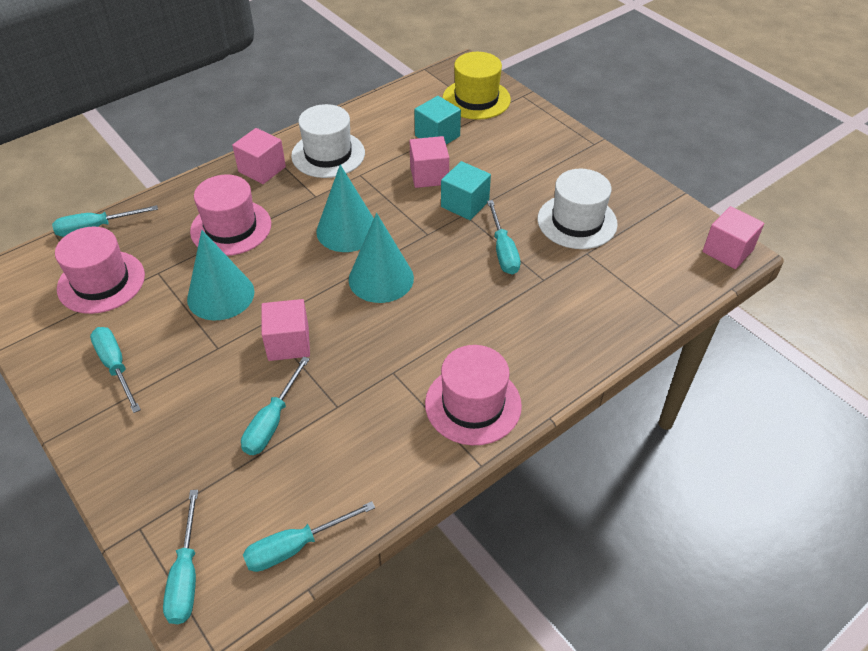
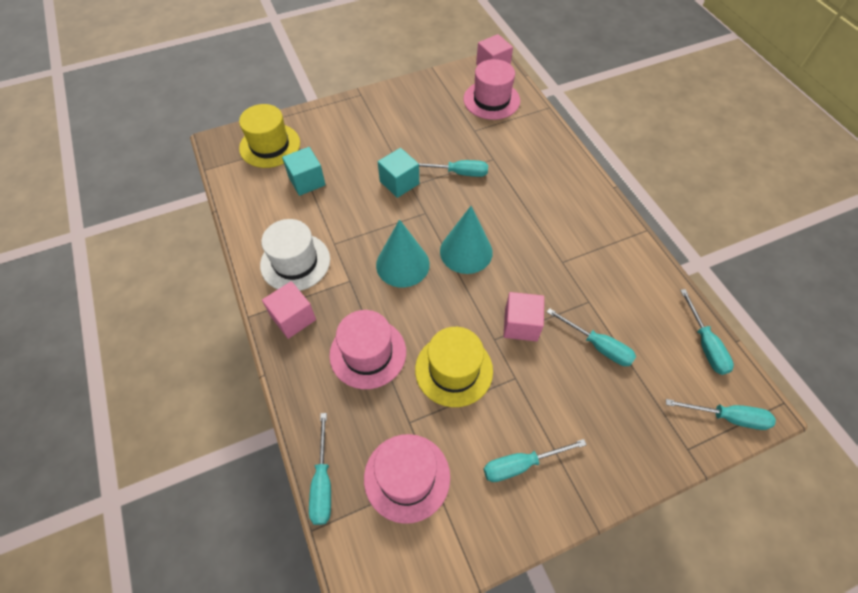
camera: 75 degrees left, 10 degrees up
(220, 295) = (454, 370): turquoise cone -> yellow hat
(429, 175) = (355, 197): pink cube -> none
(473, 404) = (598, 223): pink hat -> pink hat (491, 100)
(577, 221) = (441, 126): white hat -> none

